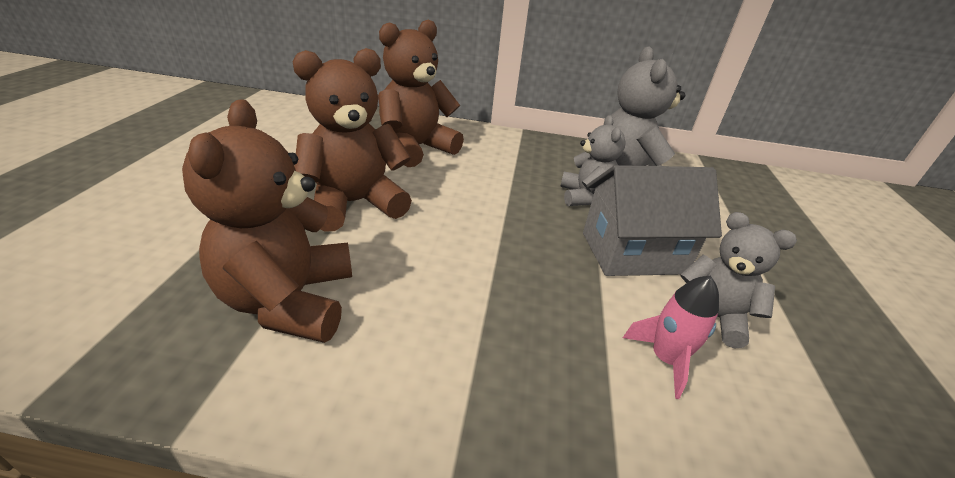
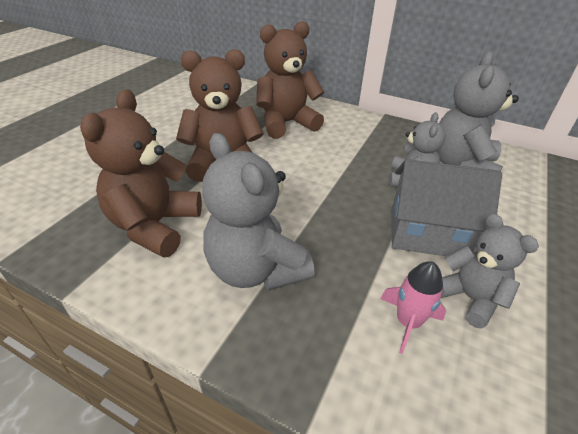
camera: 20 degrees right, 5 degrees up
(458, 333) = (256, 269): none -> grey teddy bear

